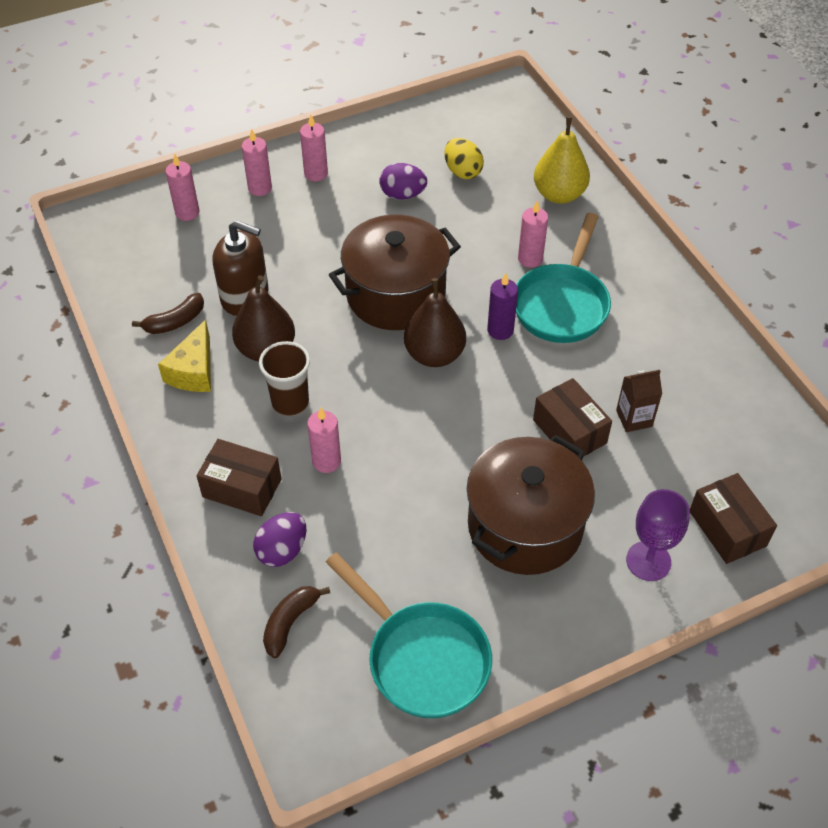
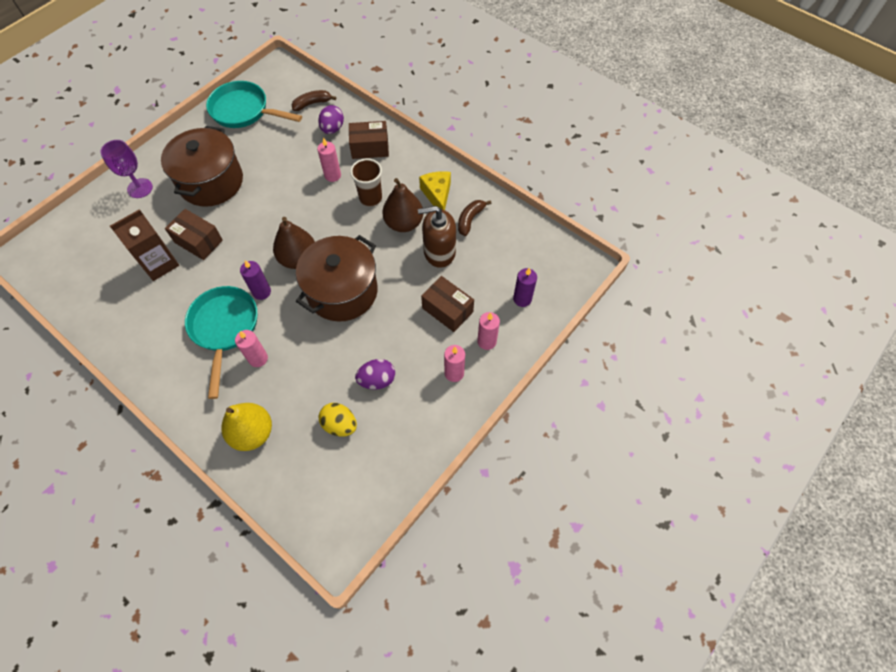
camera: 155 degrees right, 10 degrees up
(187, 212) = (522, 299): pink candle -> purple candle
(290, 622) = (312, 103): brown banana -> brown banana turned 120 degrees counterclockwise
(634, 418) = (159, 264): brown carton -> brown carton, size x1.59
(727, 528) = (96, 219): brown box -> brown box (447, 310)

